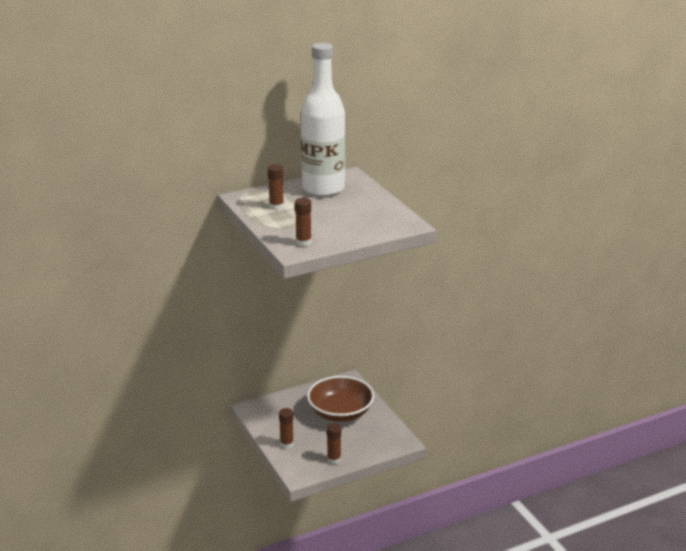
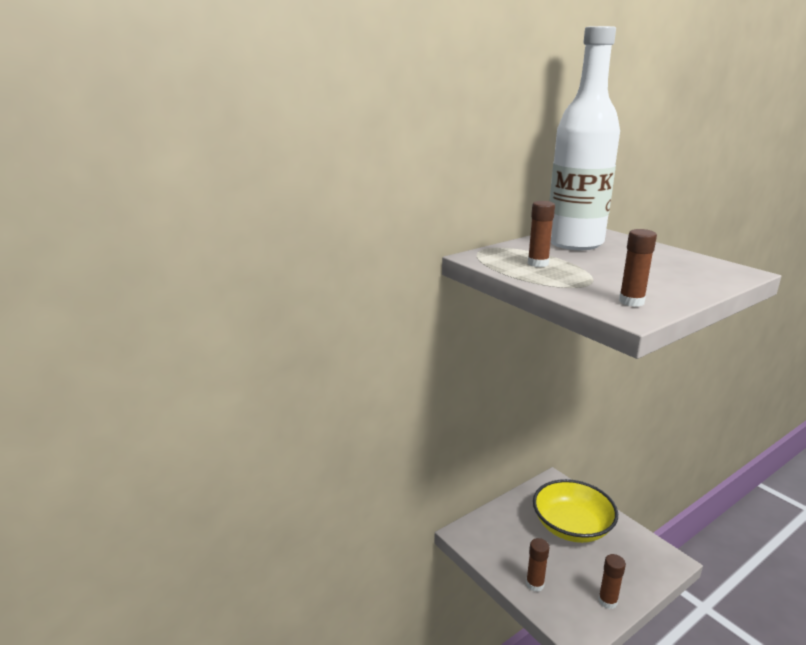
camera: 10 degrees left, 5 degrees down
(340, 412) = (572, 526): brown bowl -> yellow bowl

